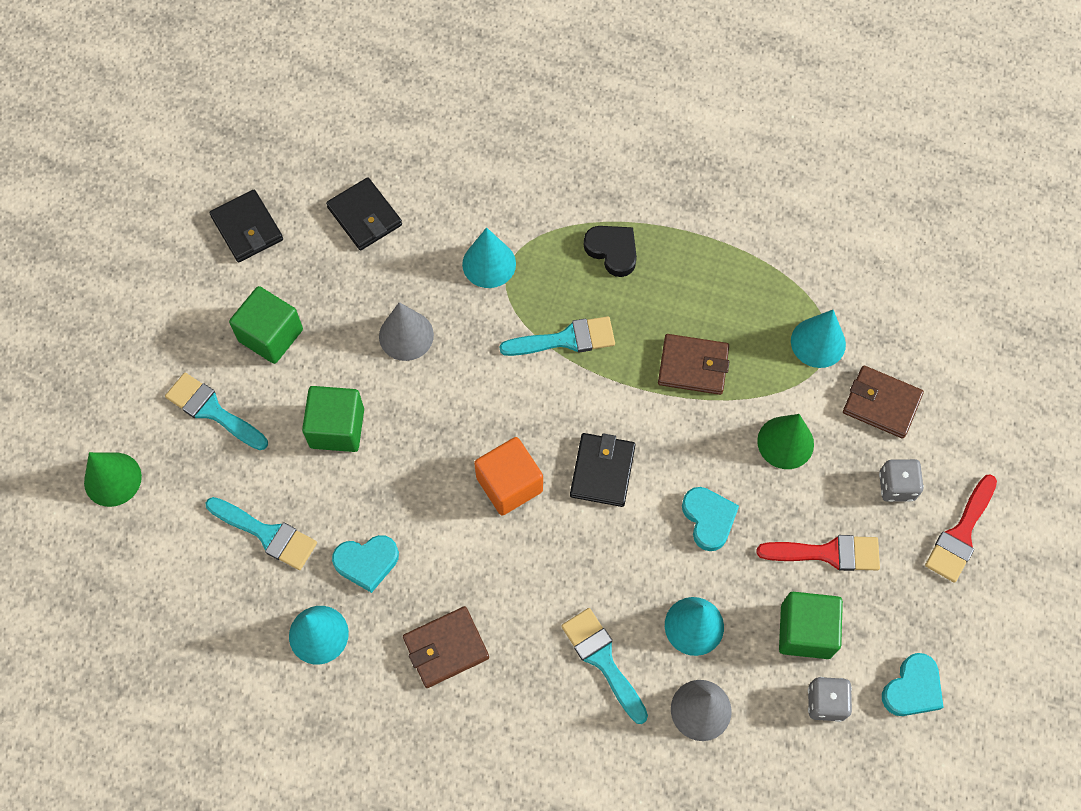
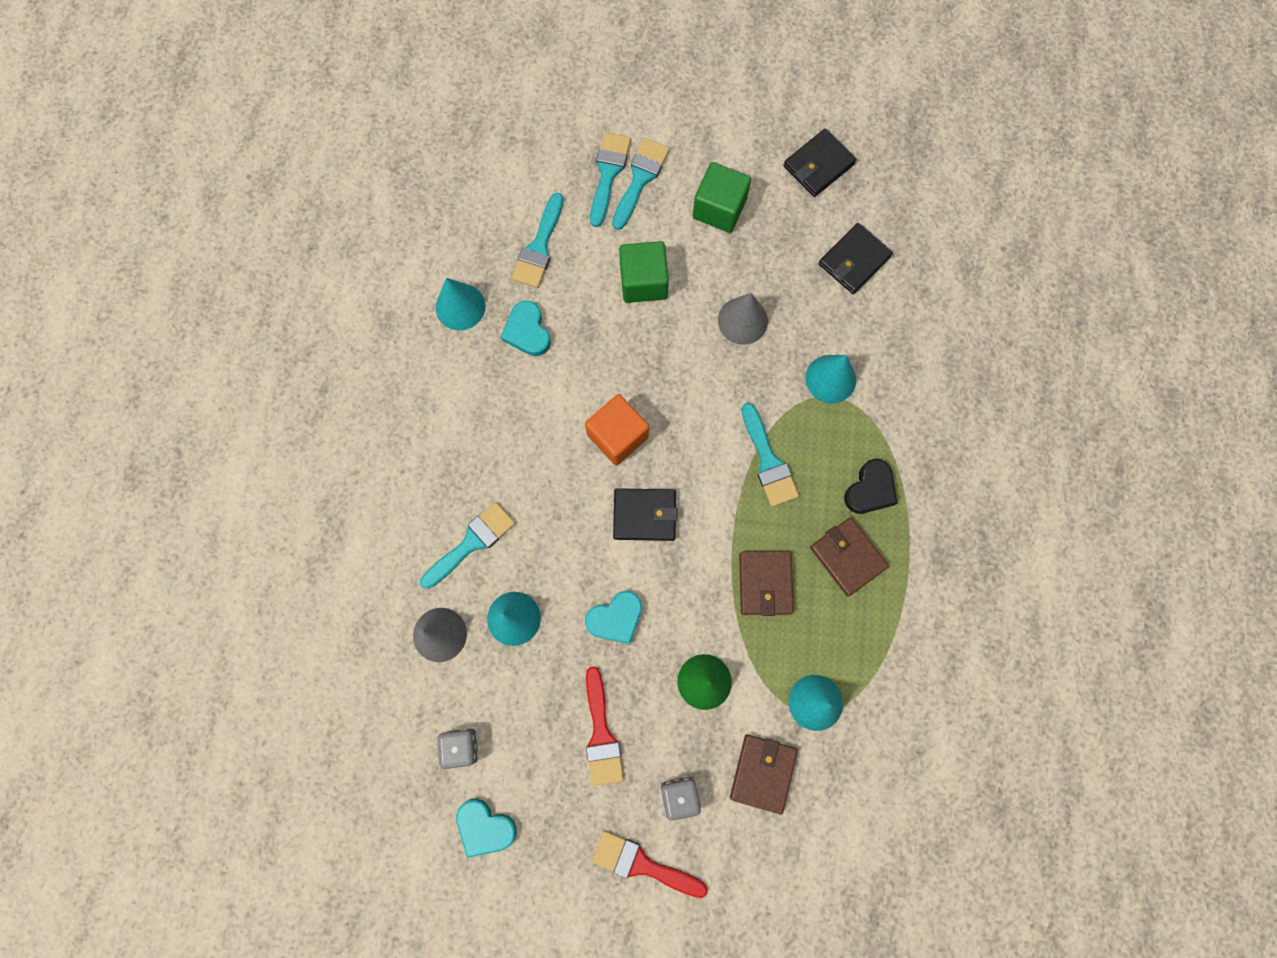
camera: 80 degrees right, 10 degrees up
(112, 479) = (566, 118): green cone -> none
(195, 444) = (608, 173): none -> turquoise brush
(446, 648) = (463, 410): brown wallet -> brown wallet (847, 557)
(805, 631) = (524, 721): green cube -> none

